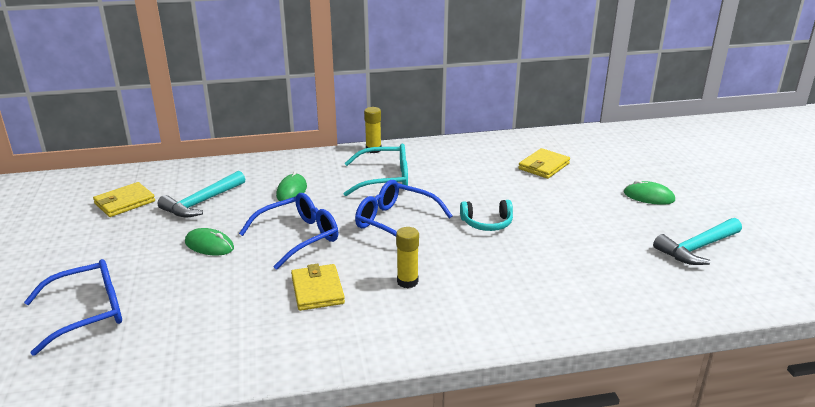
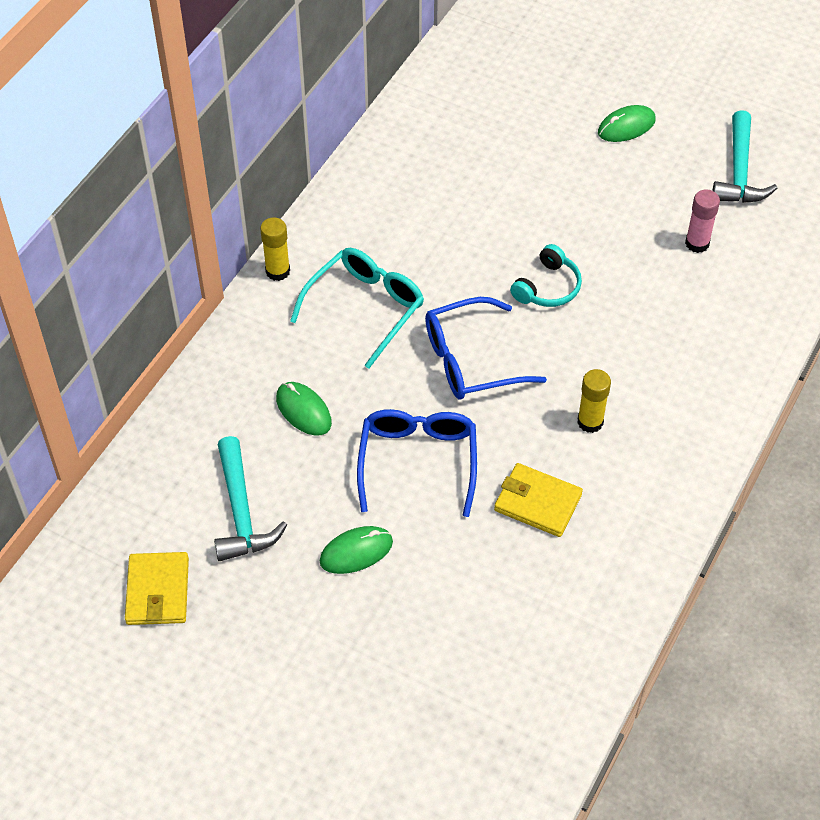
camera: 50 degrees left, 25 degrees up
(88, 313) = (397, 722): blue glasses -> none
(544, 166) = (483, 154): yellow wallet -> none
(611, 258) = (697, 243): none -> pink glue stick

